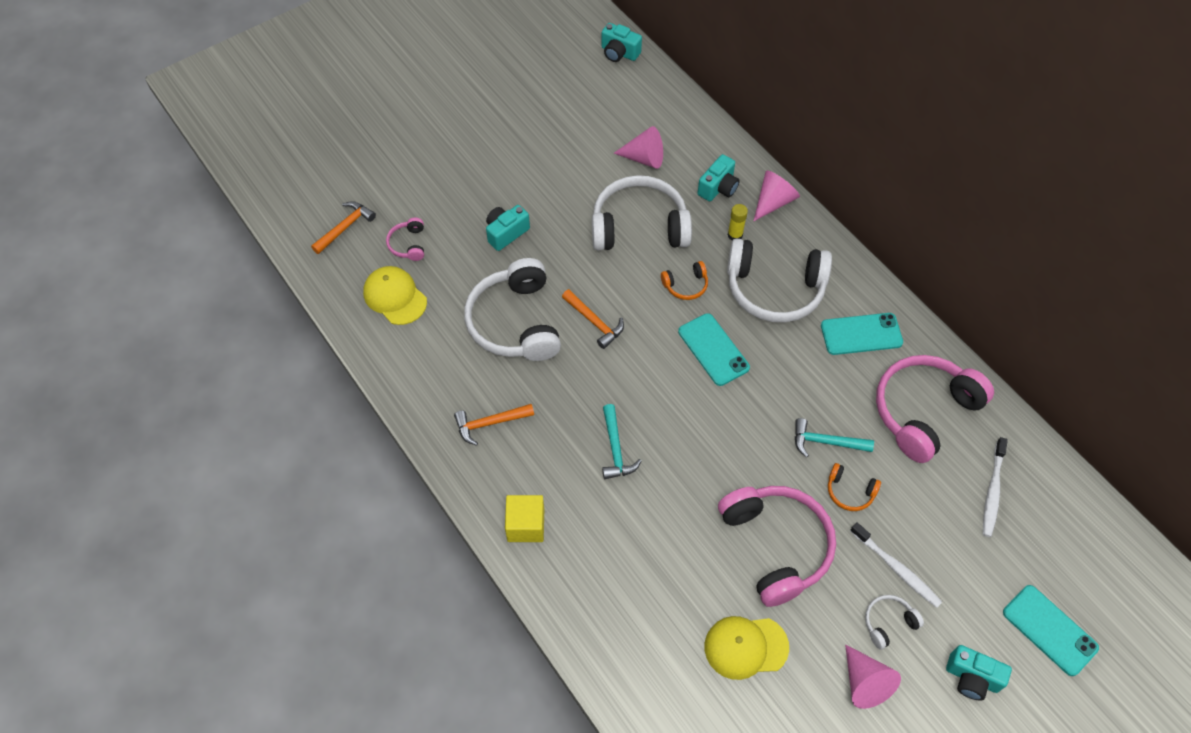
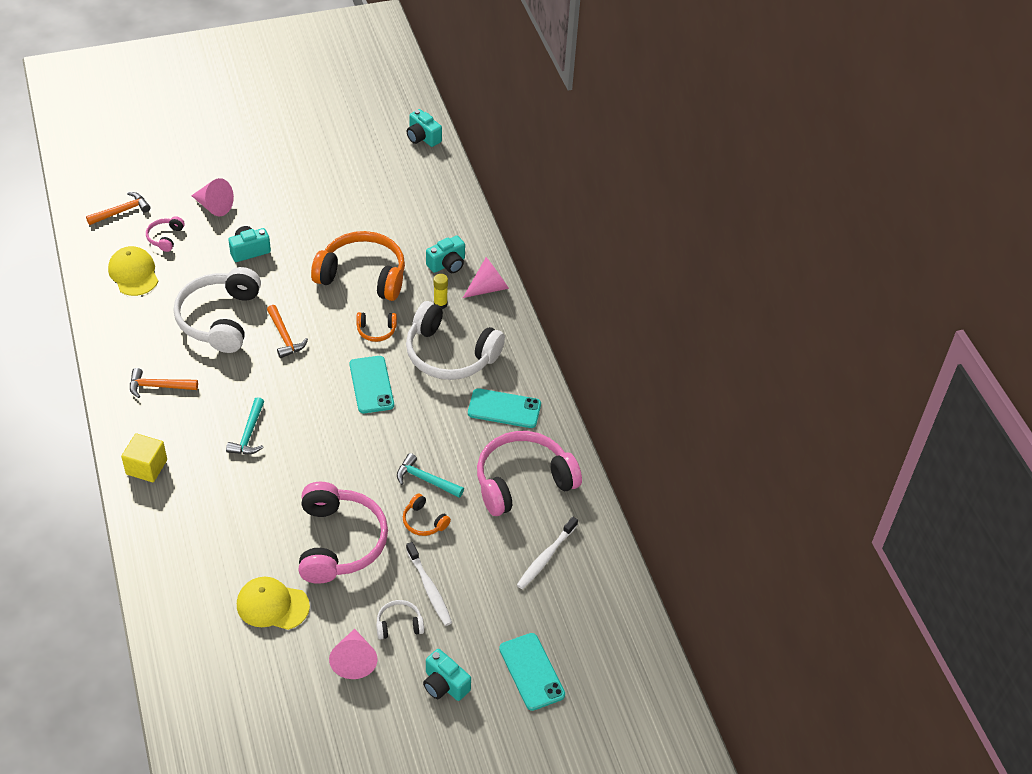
camera: 15 degrees right, 10 degrees down
(639, 227) = (362, 276): white headphones -> orange headphones
(644, 158) = (397, 225): pink cone -> pink cone (214, 206)

